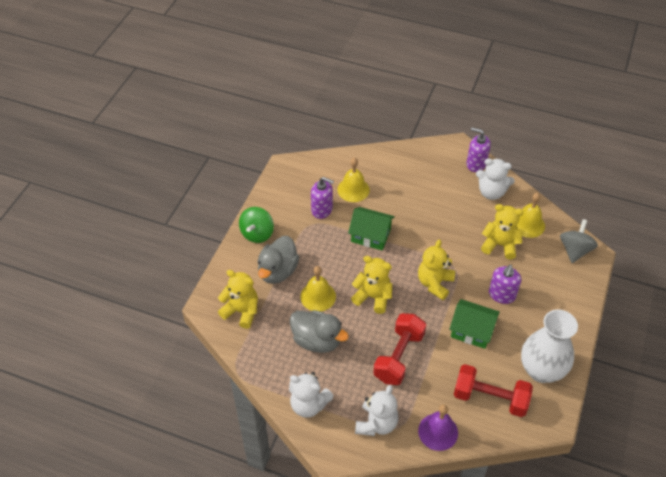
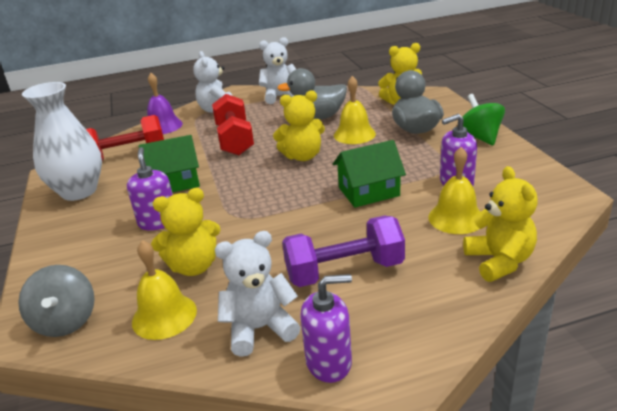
camera: 145 degrees right, 20 degrees down
(434, 196) = (344, 271): none -> purple dumbbell
(434, 283) = (248, 193): yellow teddy bear -> yellow teddy bear (499, 261)

